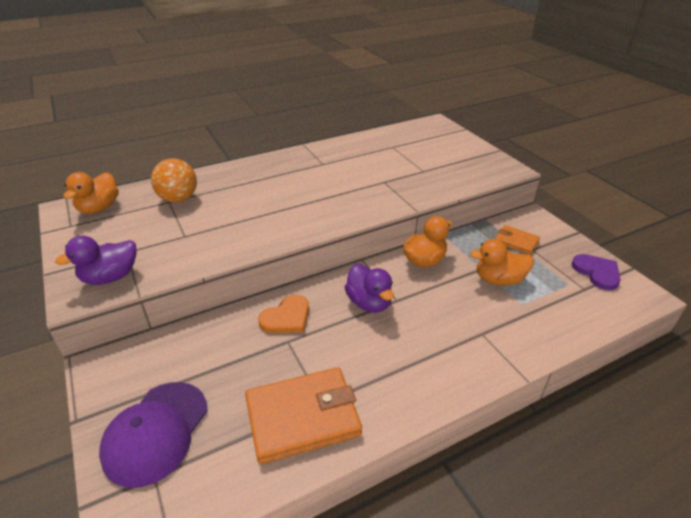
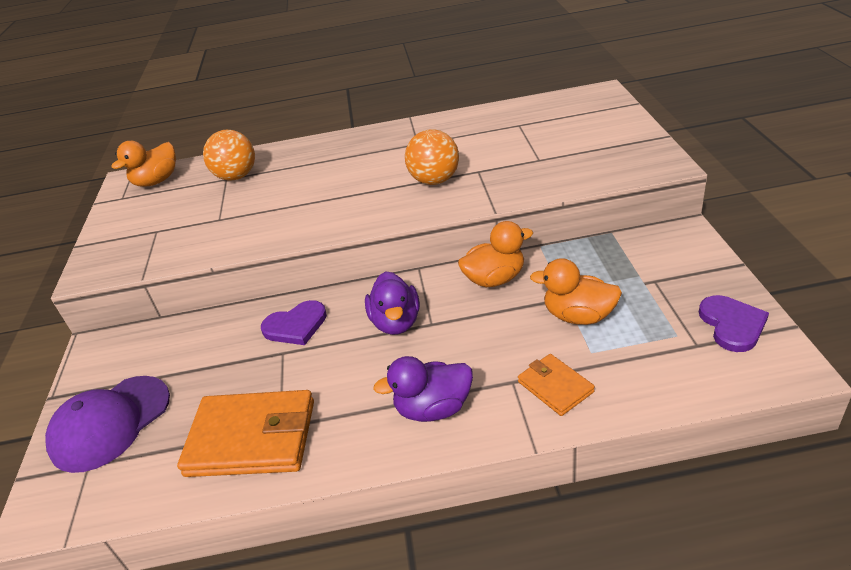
camera: 25 degrees right, 0 degrees up
(110, 277) = (127, 256): purple duck -> purple duck (433, 408)
(286, 317) = (296, 326): orange heart -> purple heart
(355, 191) = (435, 180): none -> orange ball
(516, 242) = (636, 268): orange wallet -> orange wallet (555, 387)

